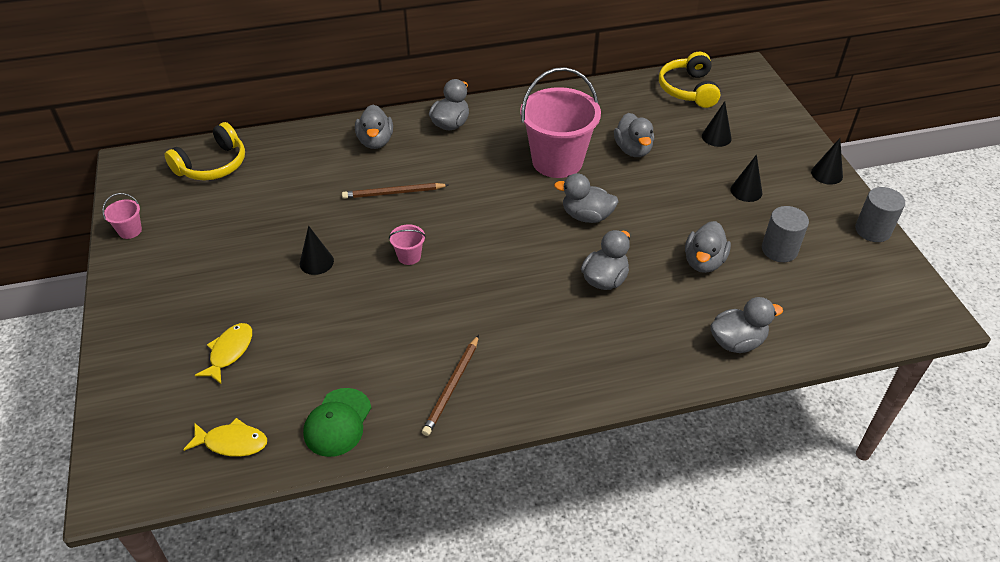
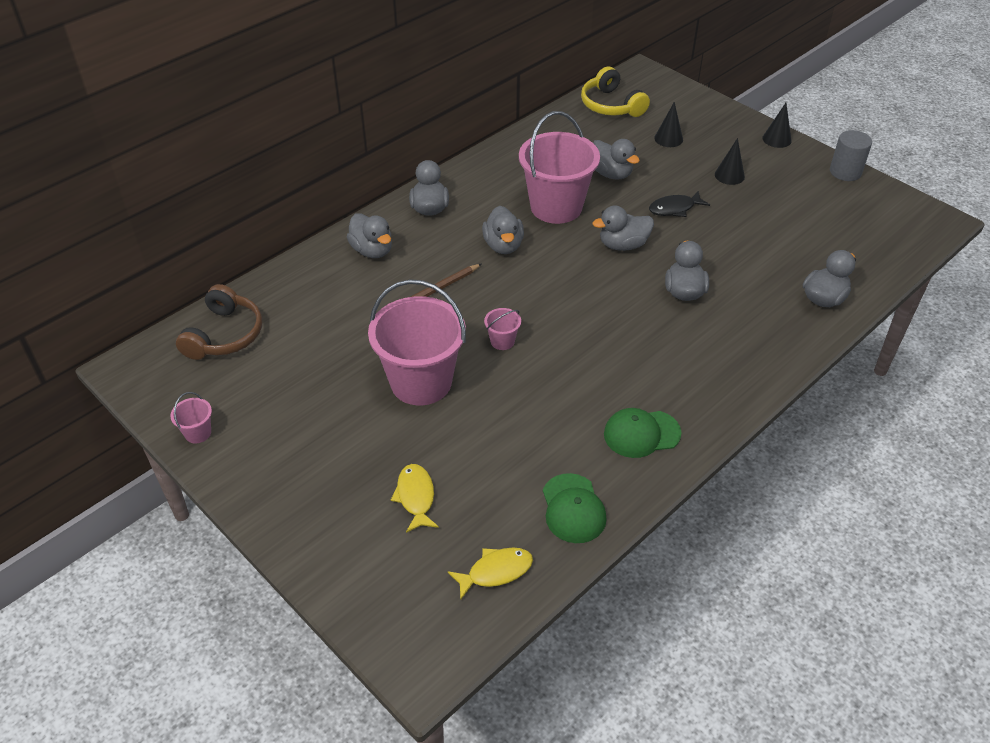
camera: 30 degrees left, 0 degrees up
(213, 165) = (224, 335): yellow headphones -> brown headphones
(316, 262) = (421, 382): black cone -> pink bucket
(452, 387) = (641, 434): brown pencil -> green cap
(664, 202) = (674, 209): none -> black fish
(703, 262) = (746, 246): grey duck -> grey duck (503, 245)
(779, 250) = (793, 213): grey cylinder -> none

